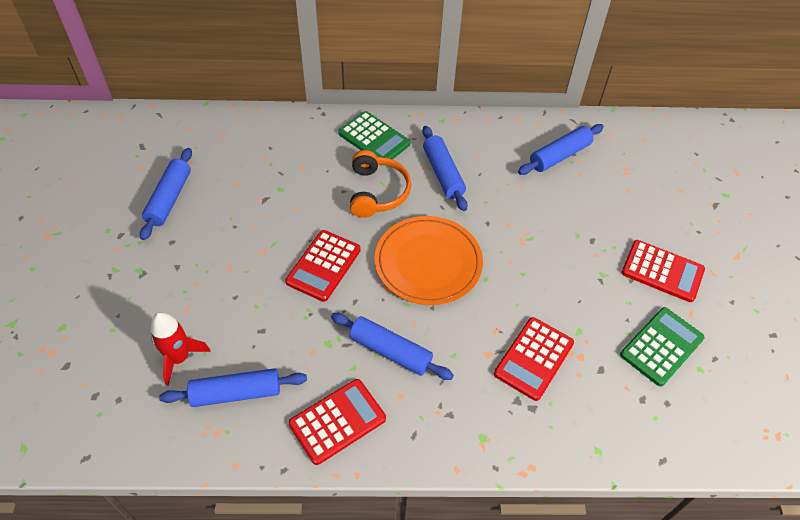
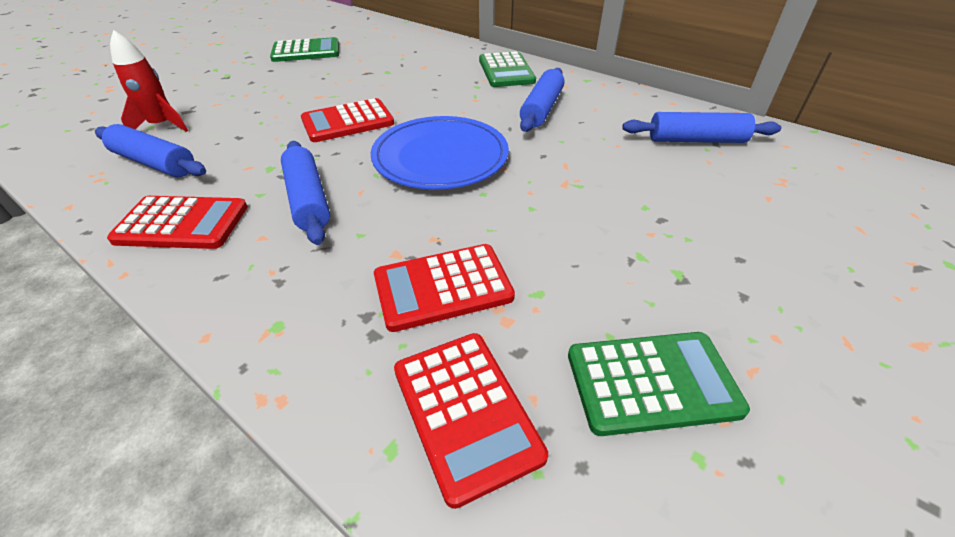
camera: 40 degrees right, 10 degrees down
(169, 199) = (306, 51): blue rolling pin -> green calculator
(377, 192) = (462, 99): orange headphones -> none
(428, 262) = (440, 157): orange plate -> blue plate
(662, 271) = (744, 296): red calculator -> red calculator (465, 412)

